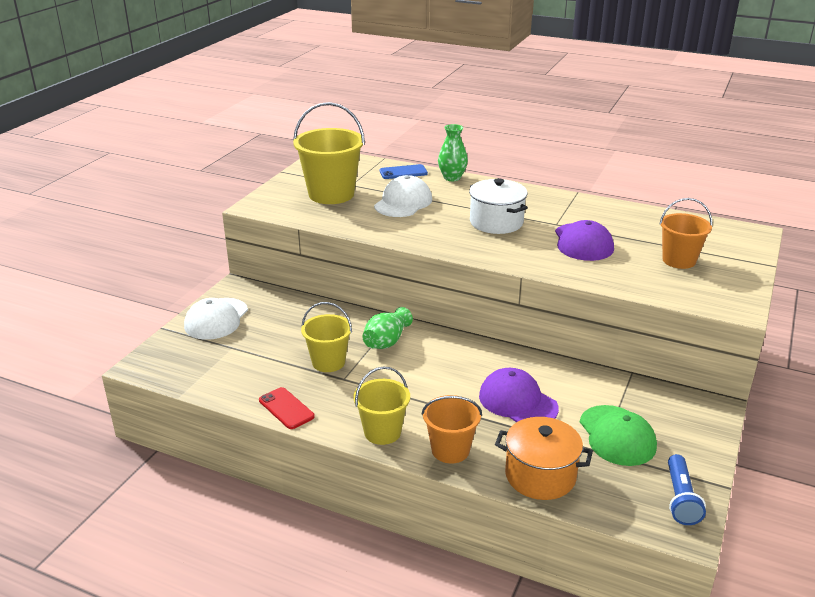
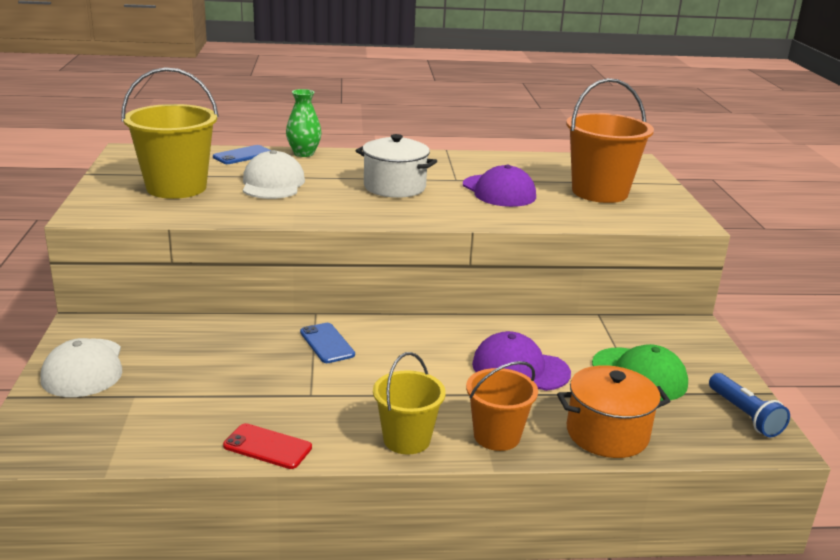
camera: 30 degrees left, 5 degrees down
(328, 362) = (276, 381): yellow bucket -> none
(386, 341) = (327, 343): green vase -> blue phone
(679, 260) = (599, 192): orange bucket -> orange bucket, size x1.62

